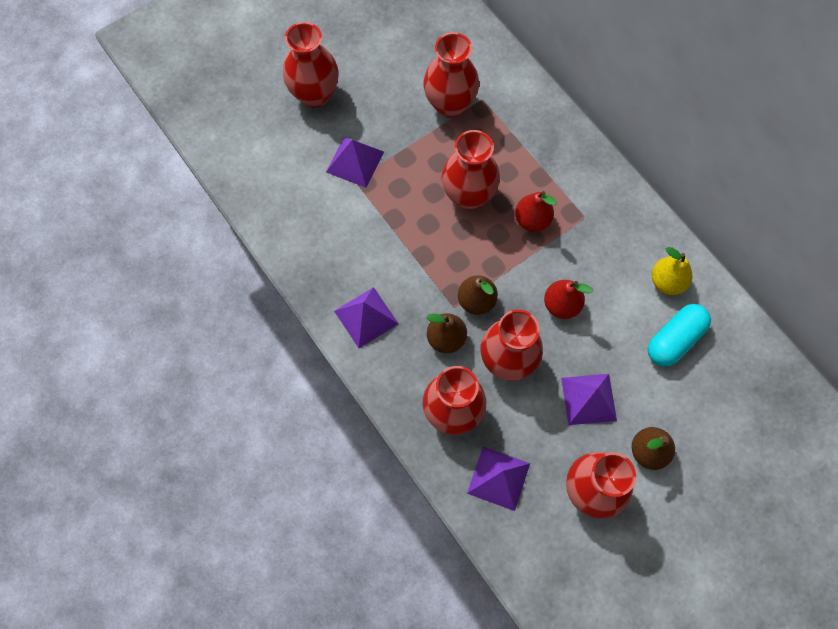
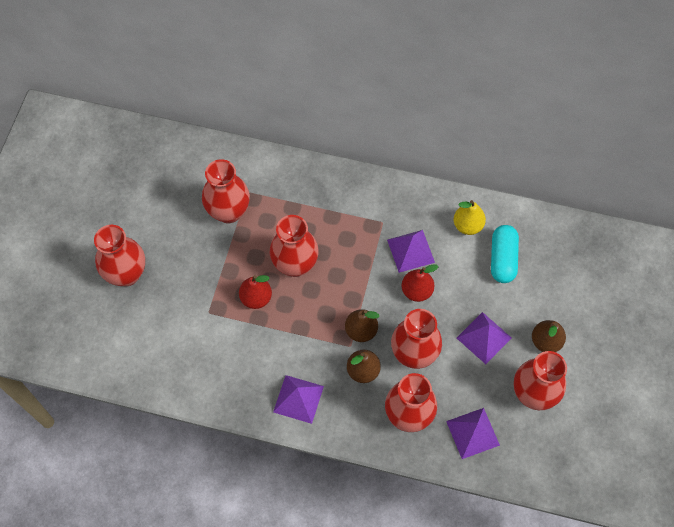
camera: 40 degrees left, 5 degrees down
(355, 161) = (197, 299): purple pyramid -> purple pyramid (410, 251)
(532, 220) = (351, 249): red pear -> red pear (256, 298)

